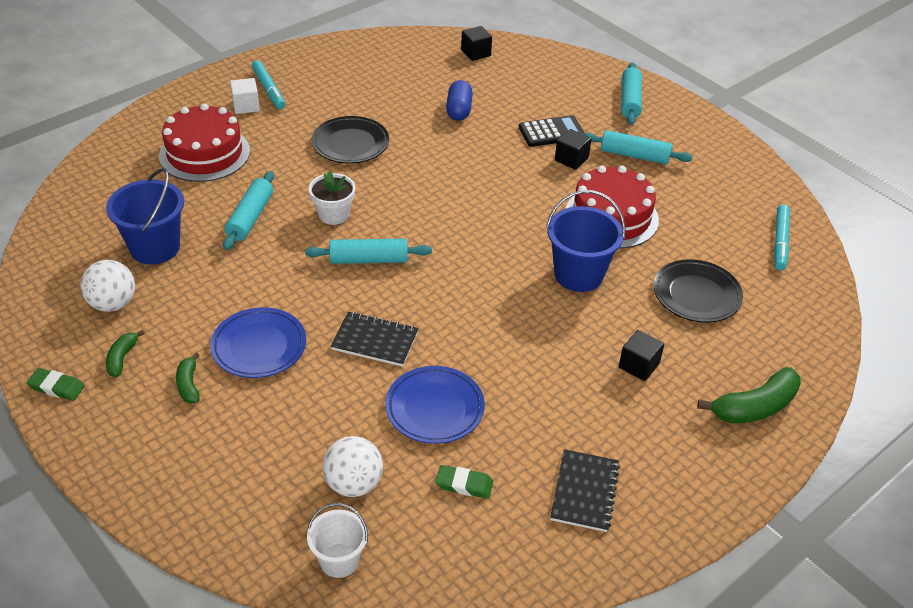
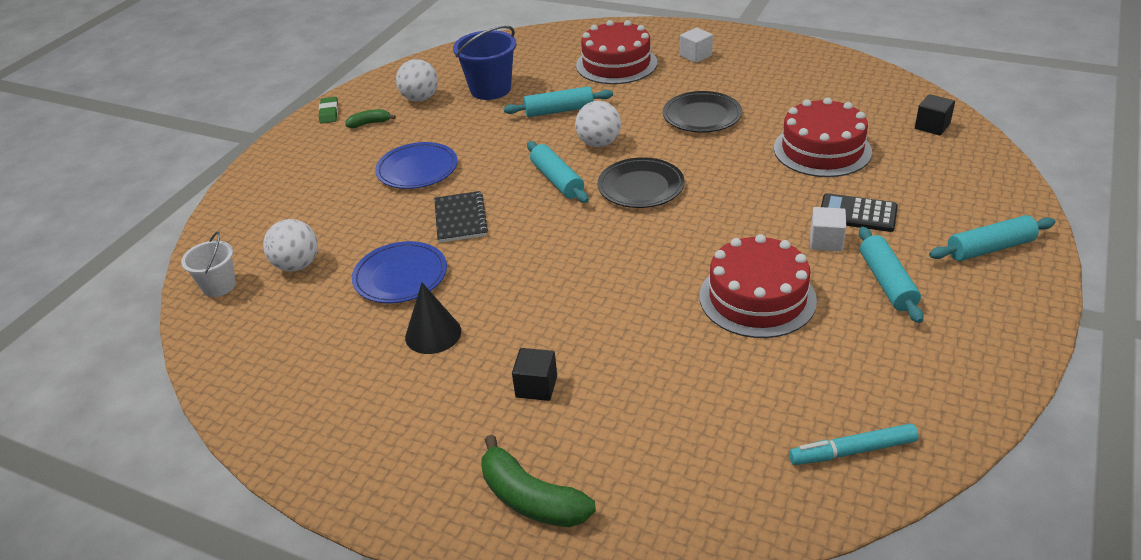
camera: 70 degrees right, 5 degrees down
(189, 385) = (359, 158): green banana -> none
(269, 89) = (730, 55): turquoise marker -> none
(333, 214) = (599, 143): white flower pot -> white ball
(459, 110) = (822, 150): blue capsule -> red cake
(464, 484) = (321, 322): green eraser -> none
(534, 408) = (433, 334): none -> black cone
(551, 132) = (857, 214): black calculator -> black calculator turned 150 degrees clockwise
(571, 159) = (826, 241): black cube -> white cube
(578, 274) = (641, 304): blue bucket -> none
(584, 492) = (344, 399): black notebook -> none
(696, 295) = (683, 400): black plate -> black plate (641, 187)

